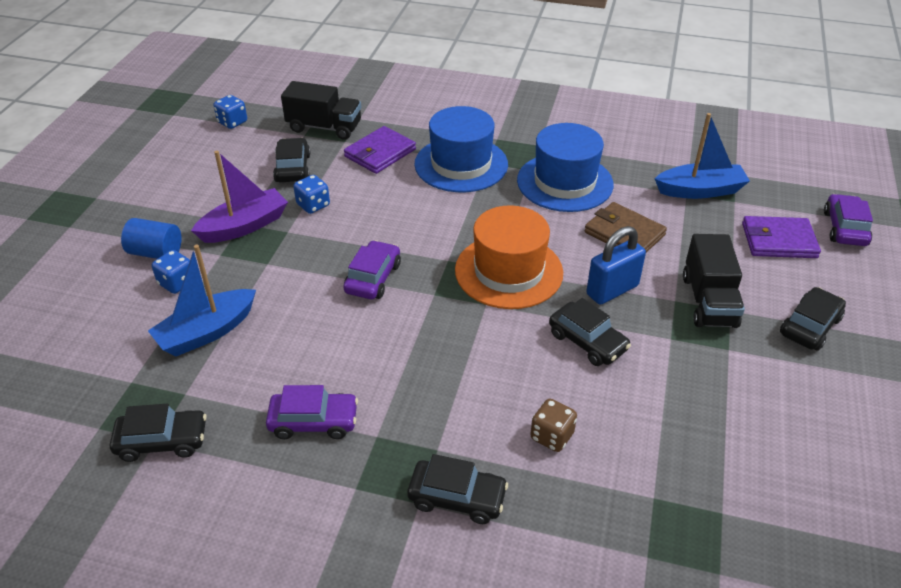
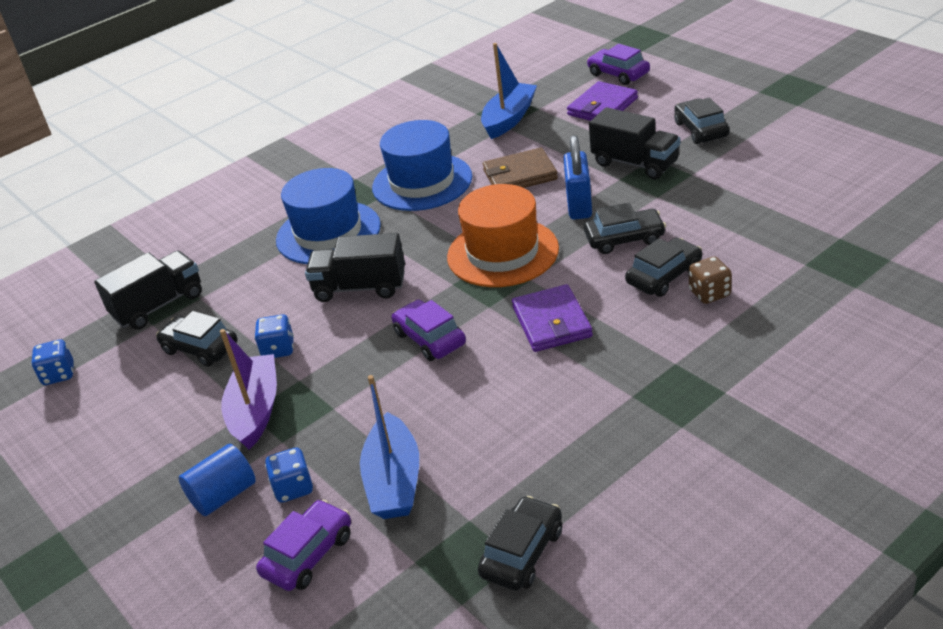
camera: 50 degrees left, 5 degrees down
(313, 421) = (583, 432): purple car -> purple car (308, 554)
(380, 153) = (249, 279): purple wallet -> purple wallet (552, 322)
(408, 212) = (360, 287): none -> black truck
(457, 497) = (735, 367): black car -> black car (664, 276)

